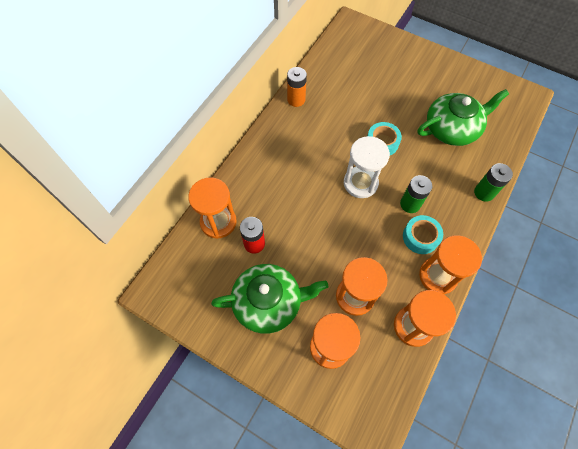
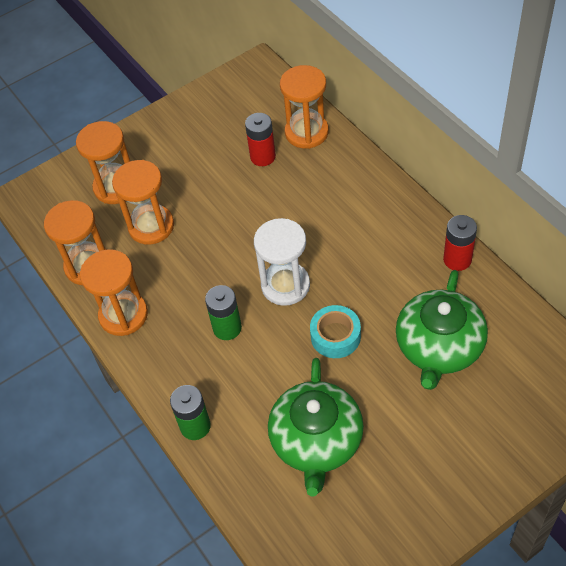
camera: 120 degrees right, 10 degrees down
(268, 302) = (190, 151): green teapot -> green teapot (439, 347)
(296, 100) = (457, 259): orange battery -> red battery
(420, 237) = (178, 319): turquoise tape -> none

